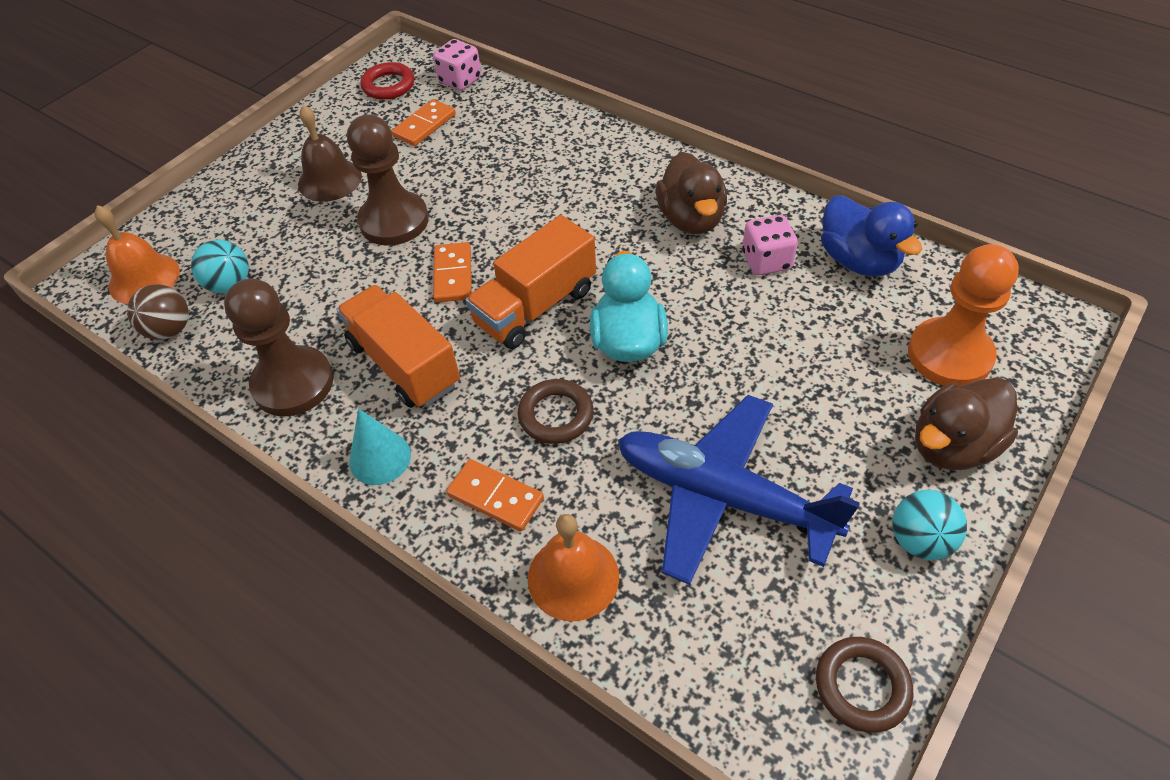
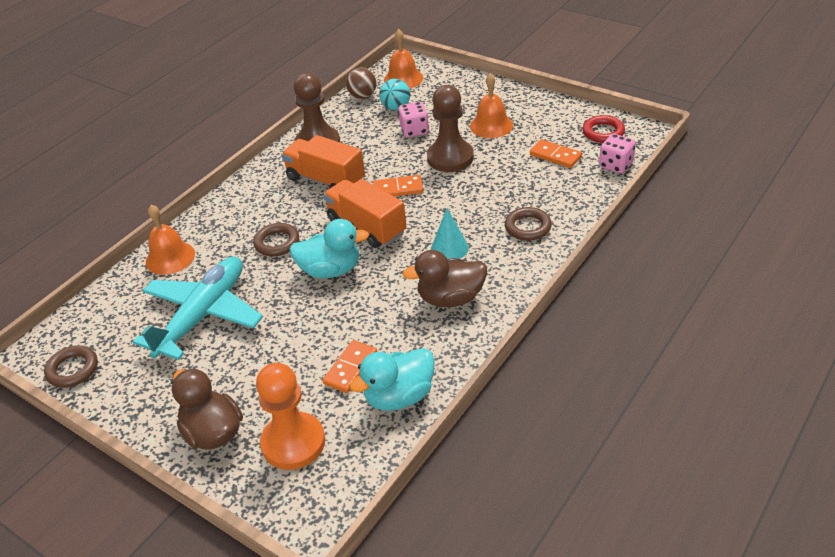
camera: 90 degrees right, 10 degrees down
(330, 180) = (491, 125): brown bell -> orange bell
(380, 458) = (261, 181): turquoise cone -> turquoise cone (449, 248)
(404, 364) = (325, 180): orange truck -> orange truck turned 105 degrees counterclockwise
(495, 497) = (226, 225): orange domino -> orange domino (350, 368)
(564, 153) = (528, 227): none -> brown ring
(722, 496) = (203, 315): blue plane -> turquoise plane
(766, 261) = (402, 340): pink dice -> pink dice (414, 130)
(858, 260) = (399, 396): blue duck -> turquoise duck
(919, 540) = (149, 405): turquoise ball -> none

